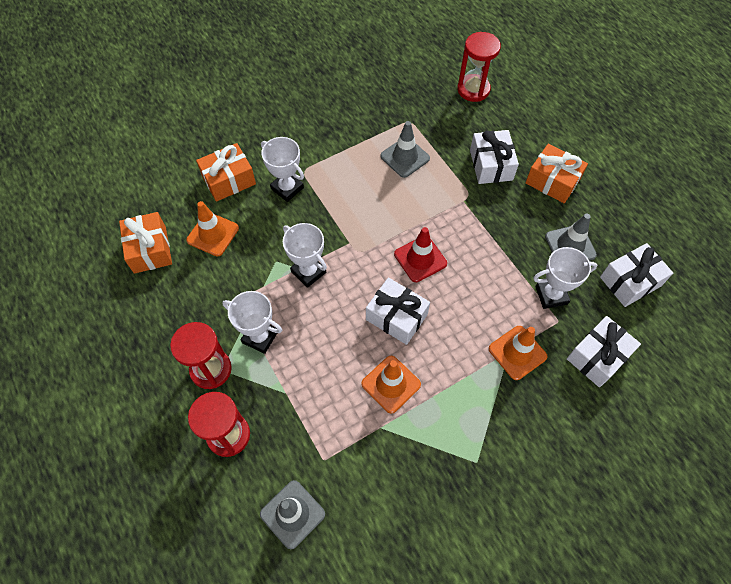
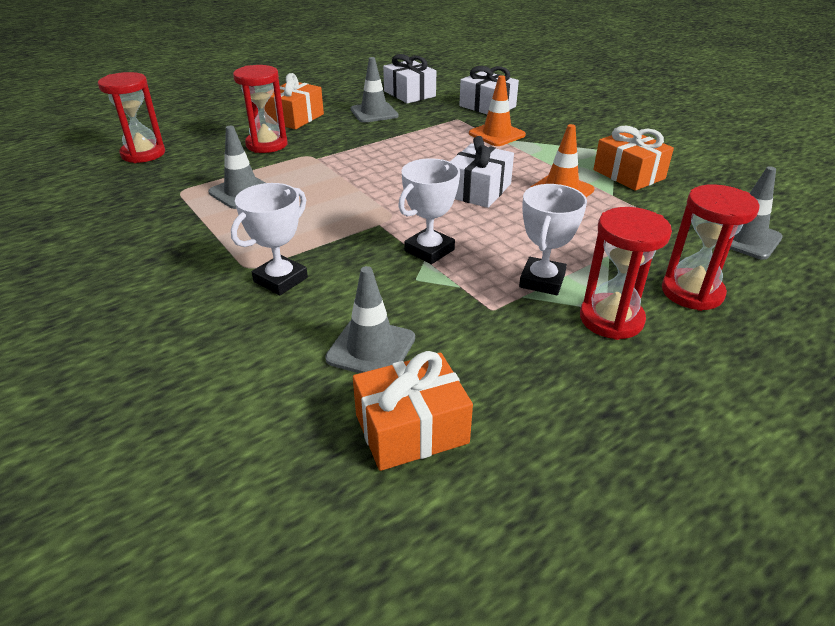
camera: 95 degrees left, 25 degrees down
(213, 234) = (371, 348): orange traffic cone -> grey traffic cone
(229, 180) = (252, 344): orange gift -> orange gift (628, 174)
(420, 259) = (398, 179): red traffic cone -> none
(491, 165) = (267, 145): white gift -> red hourglass
(551, 295) = (430, 121): white trophy -> none

